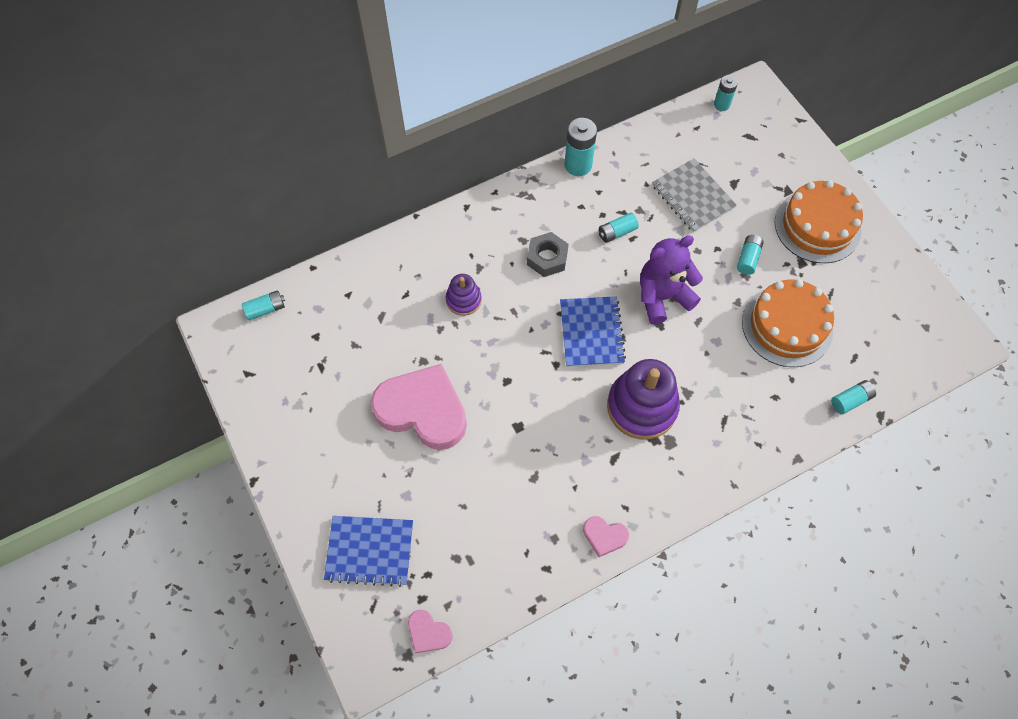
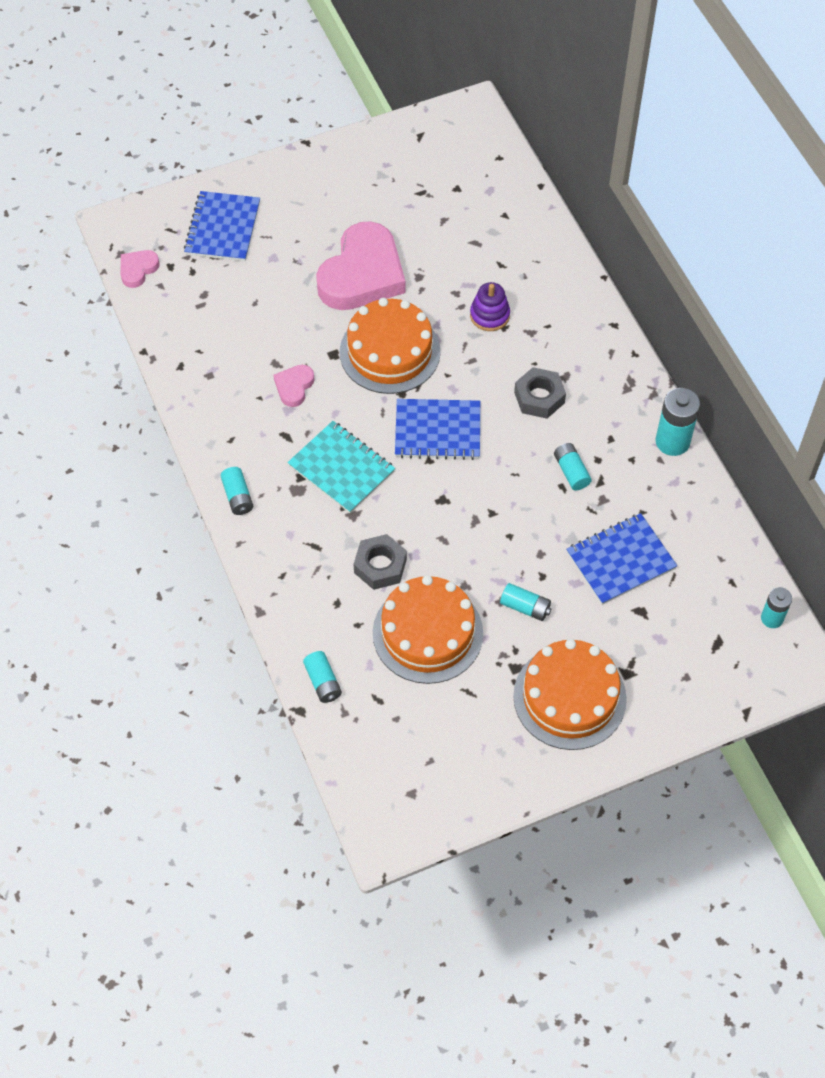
camera: 95 degrees right, 5 degrees down
(266, 309) = (492, 148): turquoise battery -> turquoise battery (237, 497)
(511, 378) = (390, 352): none -> orange cake
(604, 536) = (204, 417): pink heart -> pink heart (294, 387)
(642, 407) = (341, 468): purple stacking toy -> turquoise notebook
(662, 297) = (478, 507): purple teddy bear -> none
(692, 197) = (620, 560): grey notebook -> blue notebook
(733, 366) = (380, 566): none -> grey nut

